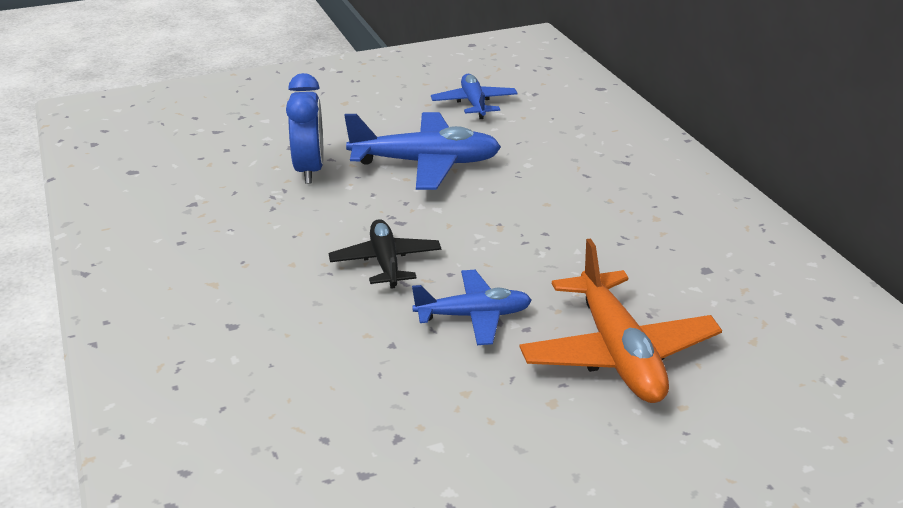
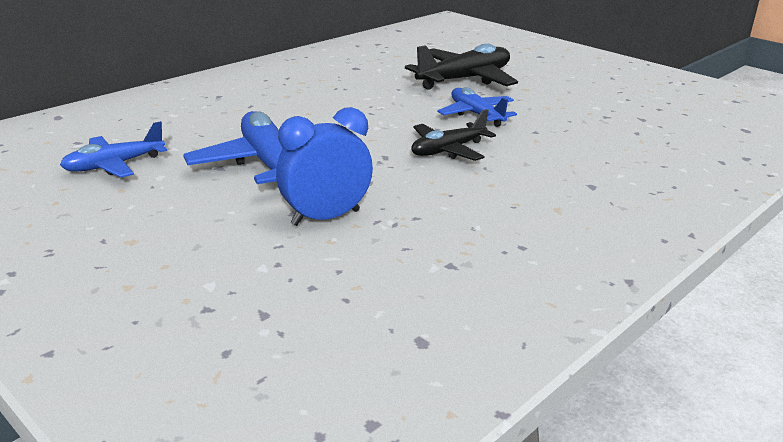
camera: 115 degrees left, 5 degrees down
(618, 352) = (464, 79): orange plane -> black plane

